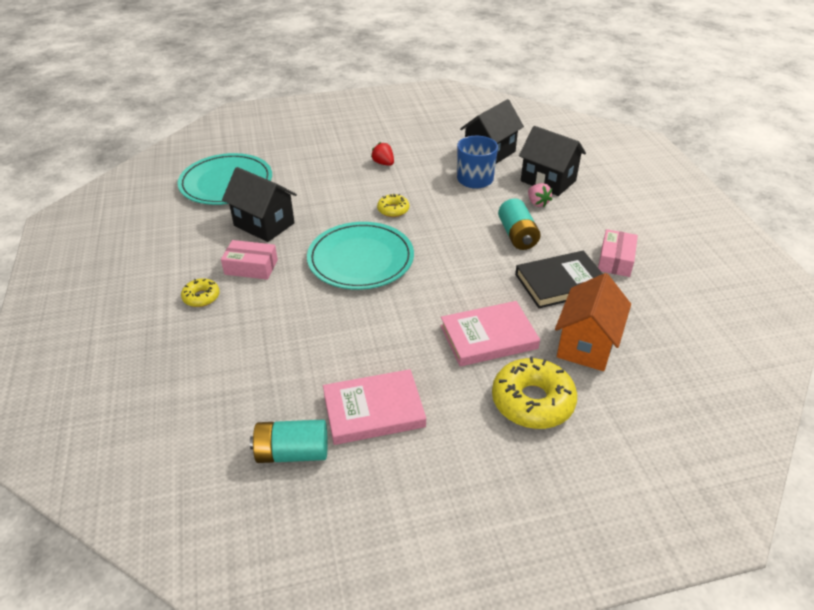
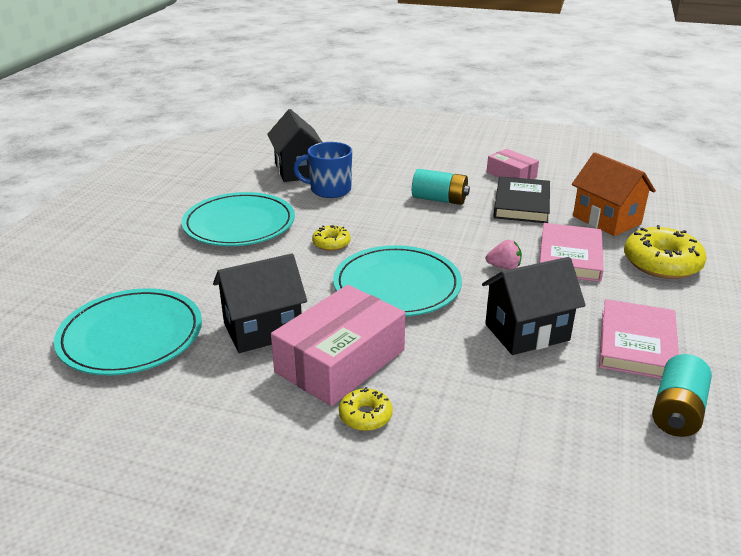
camera: 60 degrees left, 10 degrees down
(251, 267) = (340, 361): pink box -> pink box, size x1.78
(383, 163) = (239, 224): red strawberry -> turquoise plate
(537, 203) = (401, 177): pink strawberry -> pink strawberry (504, 267)
(548, 181) = (374, 162): black house -> black house (527, 332)

